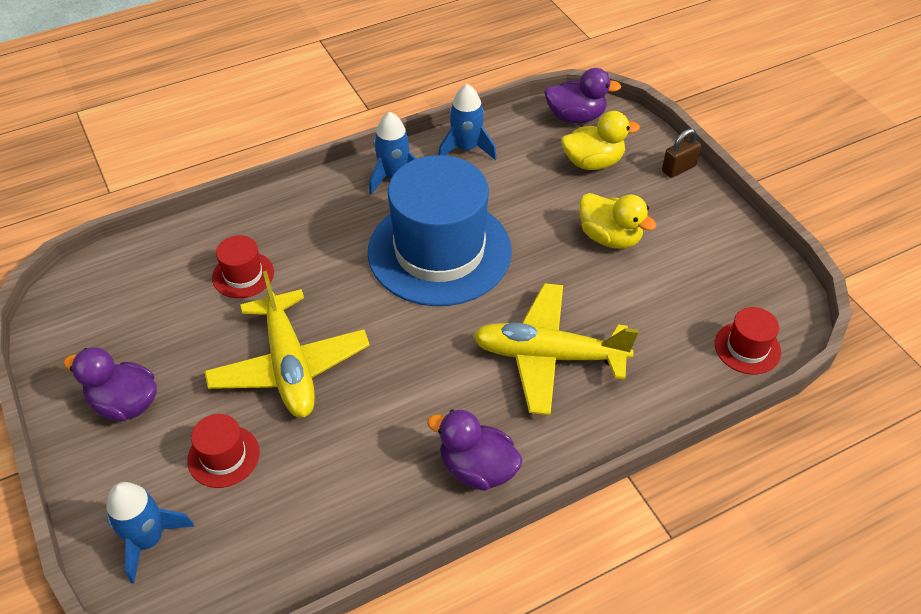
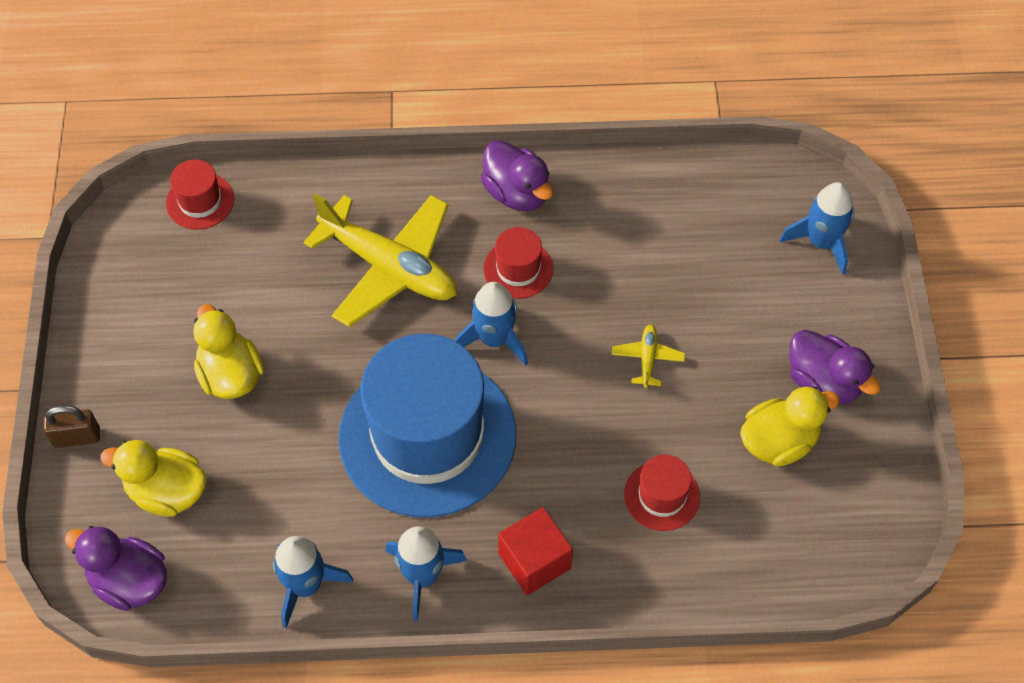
camera: 155 degrees left, 10 degrees up
(157, 343) = (779, 442): none -> yellow duck
(223, 456) = (738, 290): red hat -> red hat (518, 269)
(289, 366) = (647, 359): yellow plane -> yellow plane, size x0.42
(322, 208) = (534, 561): none -> red cube
(426, 333) = (494, 339): none -> blue rocket

